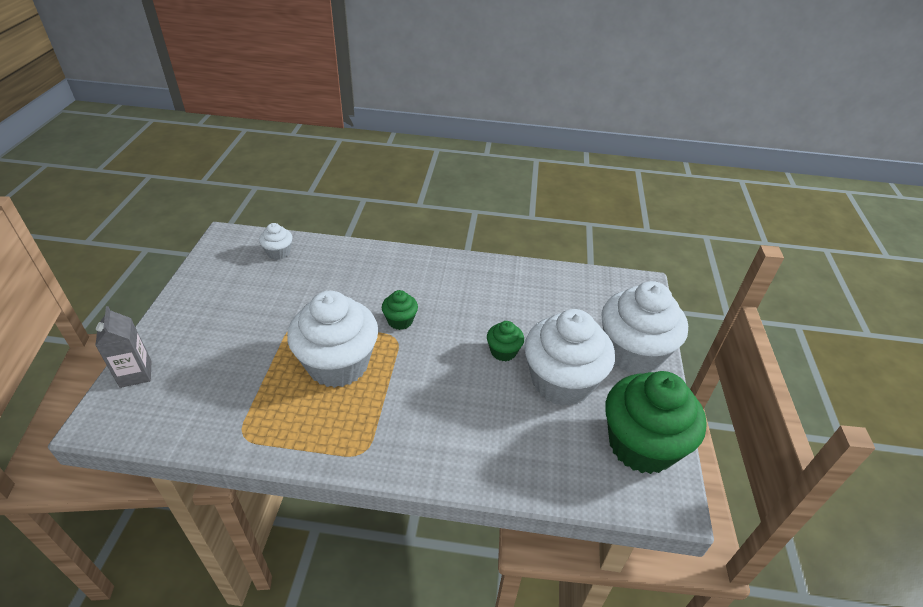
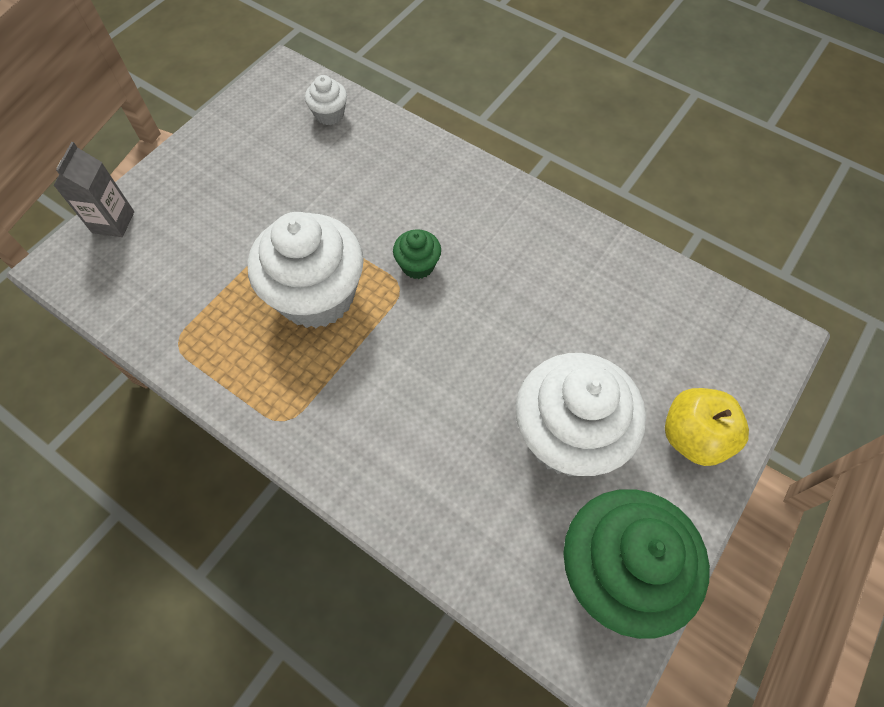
camera: 30 degrees right, 20 degrees up
(503, 351) = (519, 361): green cupcake -> none
(633, 352) = (693, 437): white cupcake -> yellow apple

